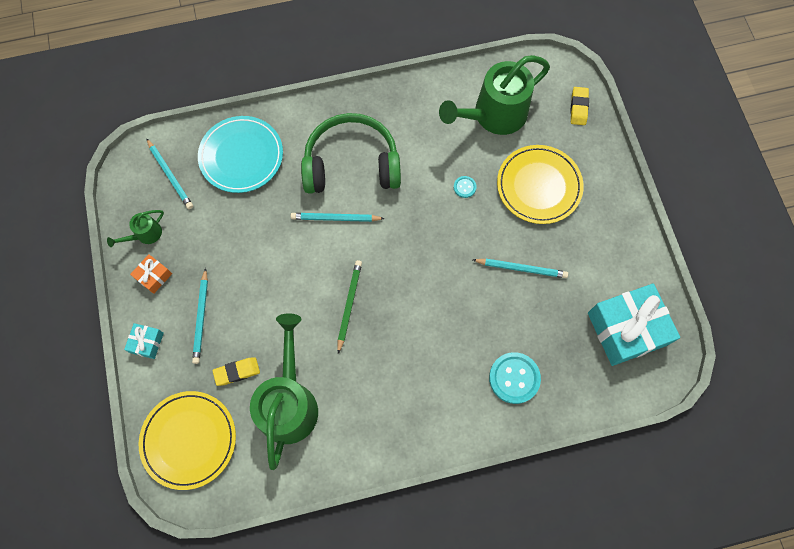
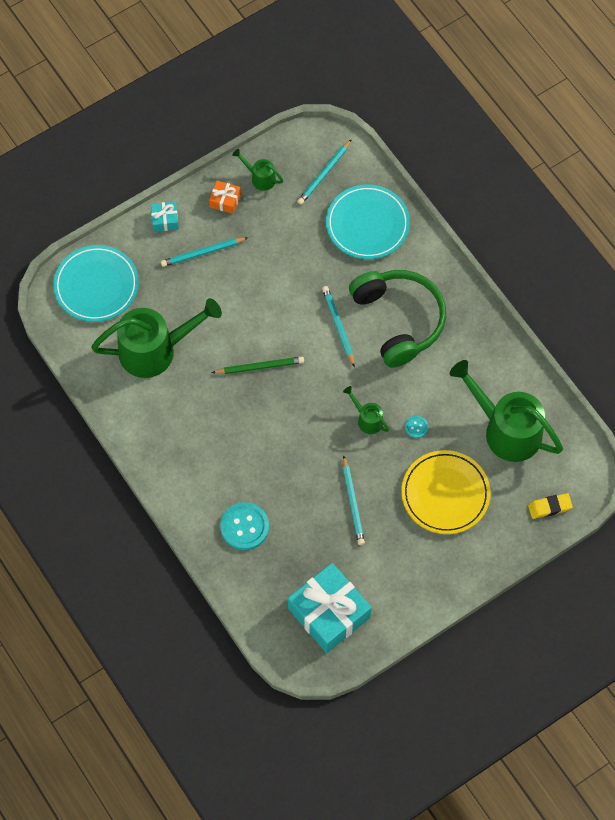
camera: 70 degrees right, 5 degrees down
(189, 440) = (96, 286): yellow plate -> turquoise plate
(237, 372) = (166, 299): yellow eraser -> none
(441, 226) = (367, 419): none -> green watering can

